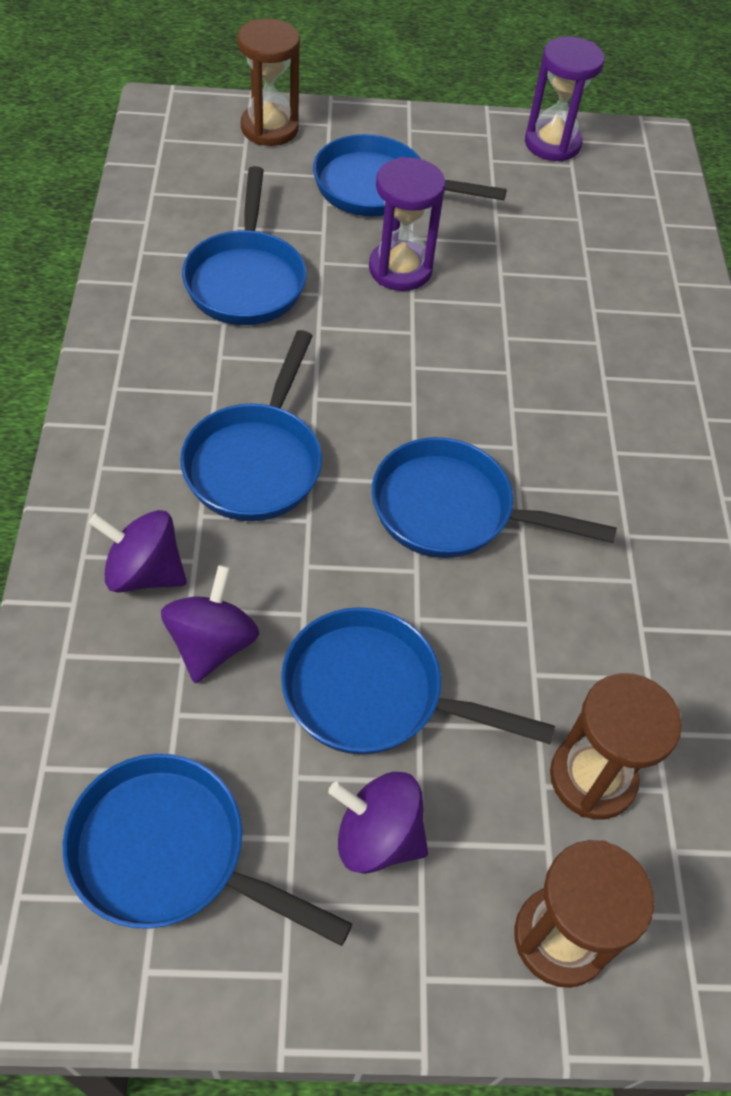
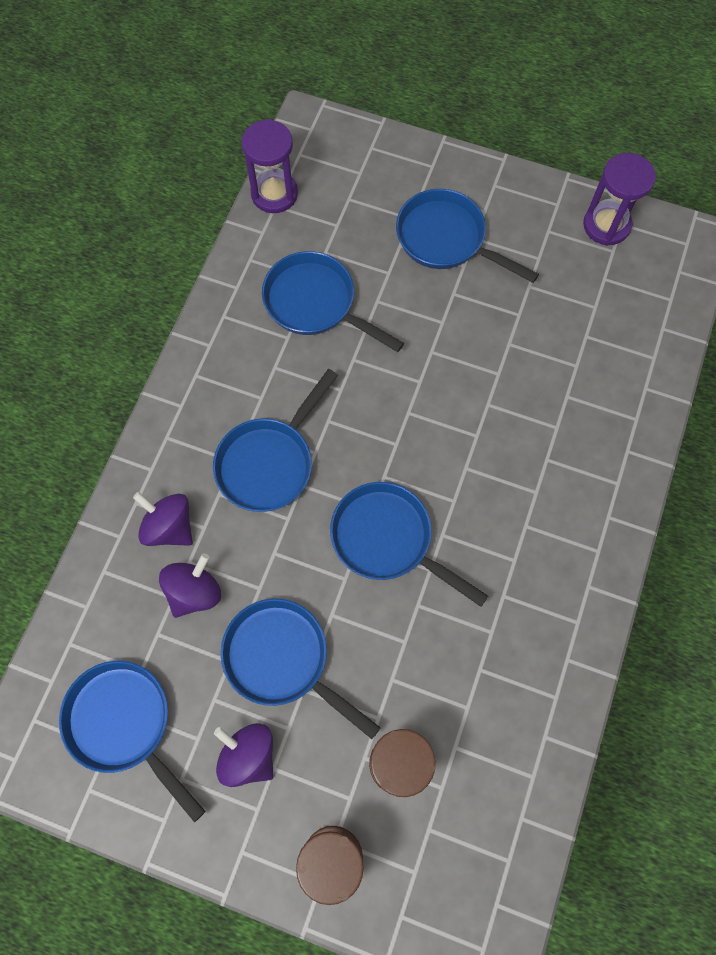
camera: 25 degrees right, 15 degrees up
(246, 279) = (316, 303): blue pan -> blue pan turned 105 degrees clockwise
(269, 128) = (384, 161): brown hourglass -> none
(400, 269) = (433, 322): purple hourglass -> purple hourglass (274, 194)

